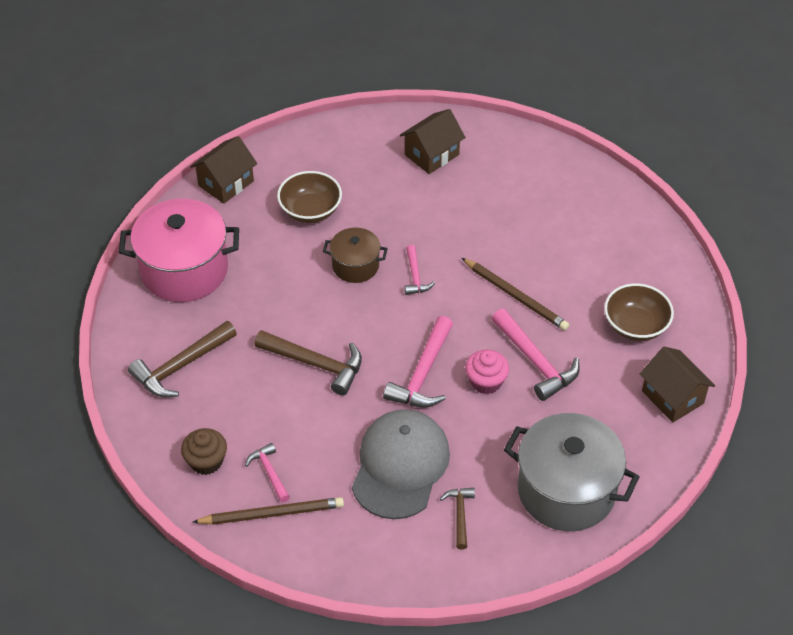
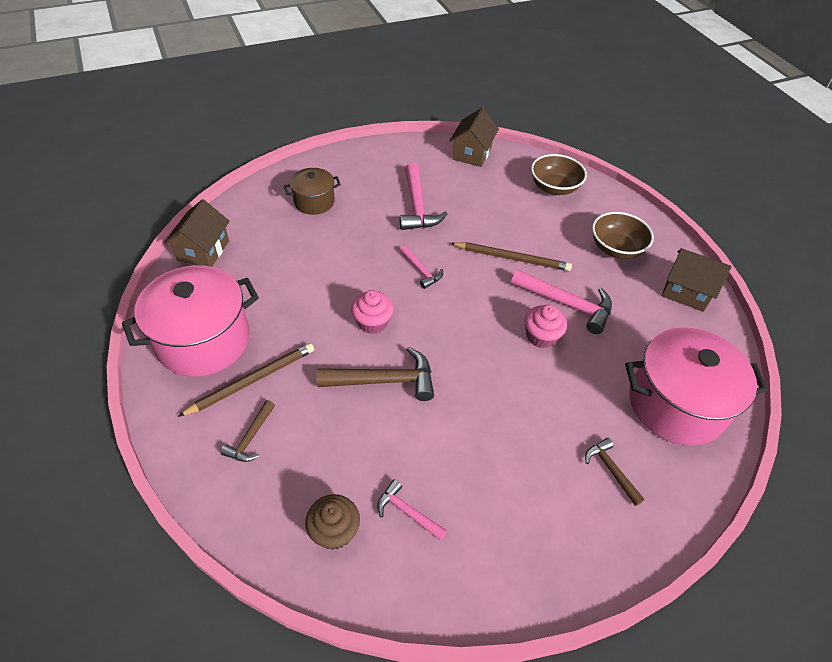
camera: 30 degrees left, 0 degrees up
(181, 366) = (251, 437): brown hammer -> brown hammer, size x0.56
(272, 513) = (438, 558): brown pencil -> brown pencil (252, 380)
(310, 210) = (295, 248): brown bowl -> brown bowl (554, 187)
(338, 309) = (372, 322): none -> pink cupcake
(355, 265) = (364, 280): brown pot -> brown pot (314, 202)
(400, 466) = (525, 446): grey cap -> none
(423, 374) = (485, 351): pink hammer -> pink hammer (417, 206)
(431, 155) = (370, 175): brown house -> brown house (472, 153)
(566, 490) = (676, 404): grey pot -> pink pot

